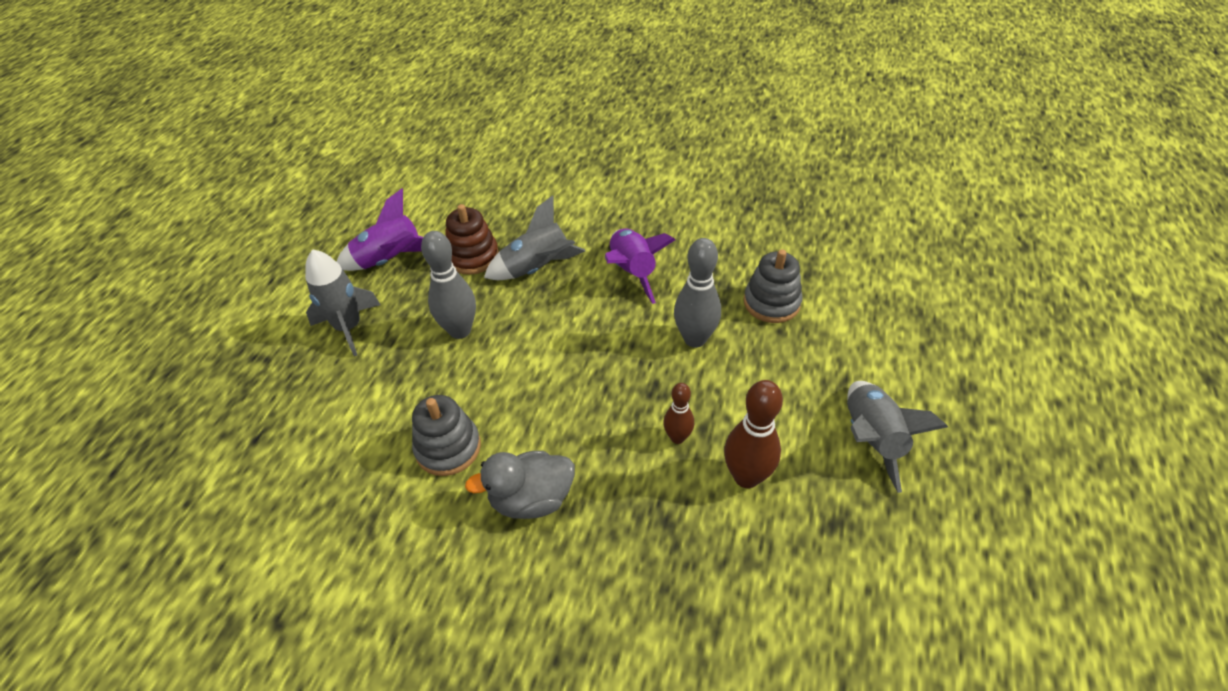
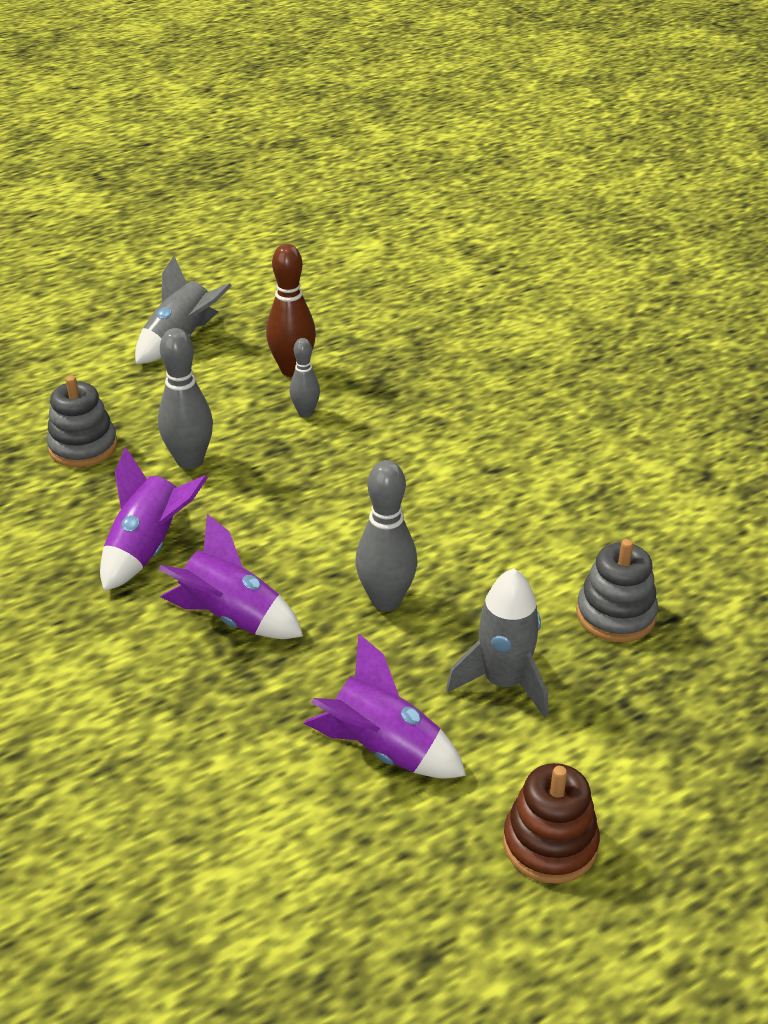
camera: 140 degrees left, 10 degrees down
(448, 448) = (492, 507): grey stacking toy -> grey stacking toy (615, 615)
(473, 256) = (282, 683): brown stacking toy -> brown stacking toy (550, 844)
(531, 499) = (458, 440): grey duck -> none
(537, 268) = (232, 617): grey rocket -> purple rocket
(677, 437) = (305, 413): brown bowling pin -> grey bowling pin

